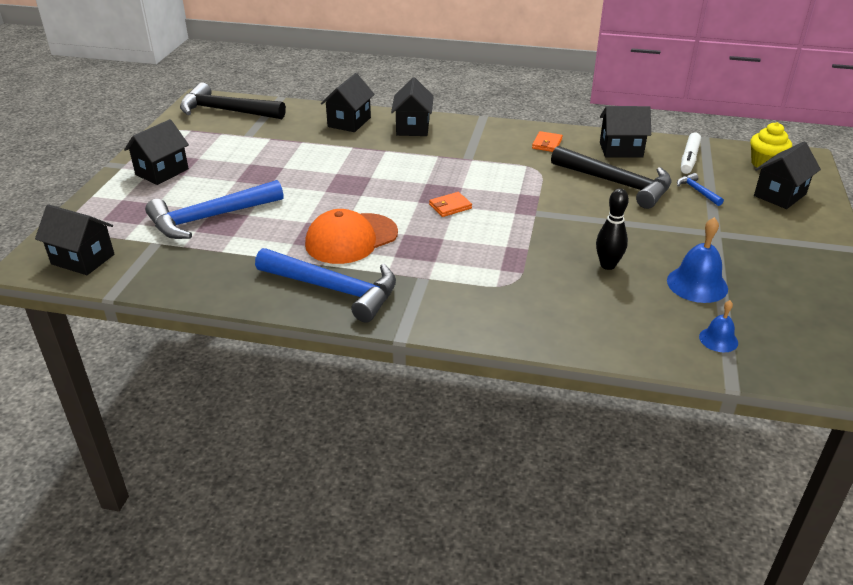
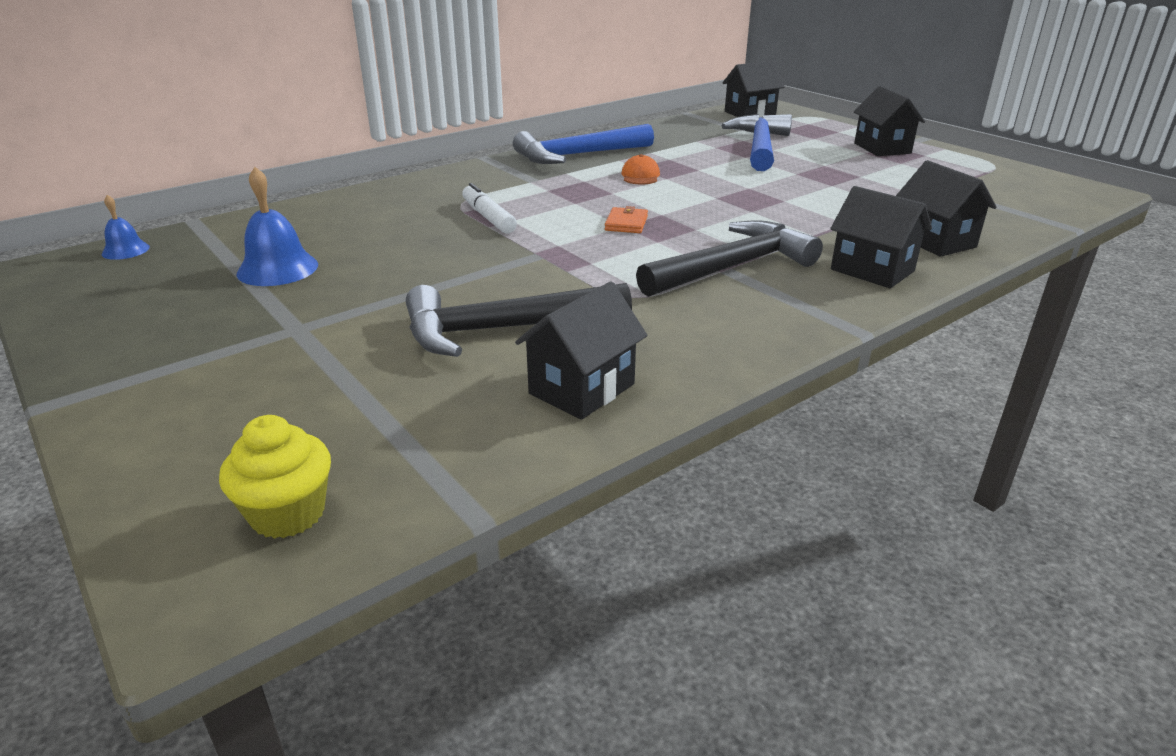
camera: 130 degrees right, 5 degrees down
(226, 111) = (1039, 194): black hammer -> black hammer (732, 267)
(351, 239) = (640, 176): orange cap -> orange cap, size x0.50
(547, 144) = (692, 338): orange wallet -> none
(608, 265) = (392, 246): black bowling pin -> none
(689, 159) = (450, 436): white marker -> white marker (488, 217)
(697, 191) = (375, 377): blue hammer -> none
(718, 339) = (223, 240): blue bell -> blue bell (125, 250)
(779, 195) = (221, 444): black house -> none

